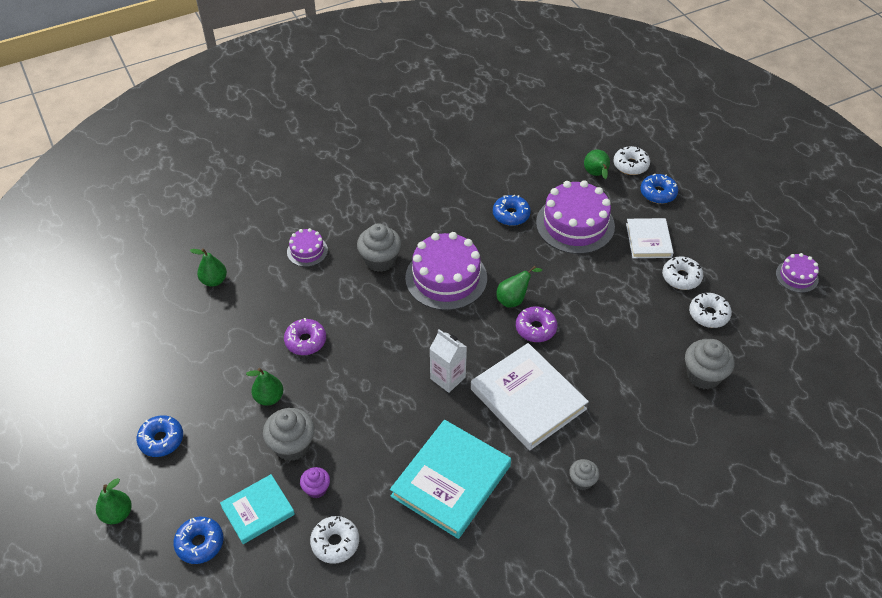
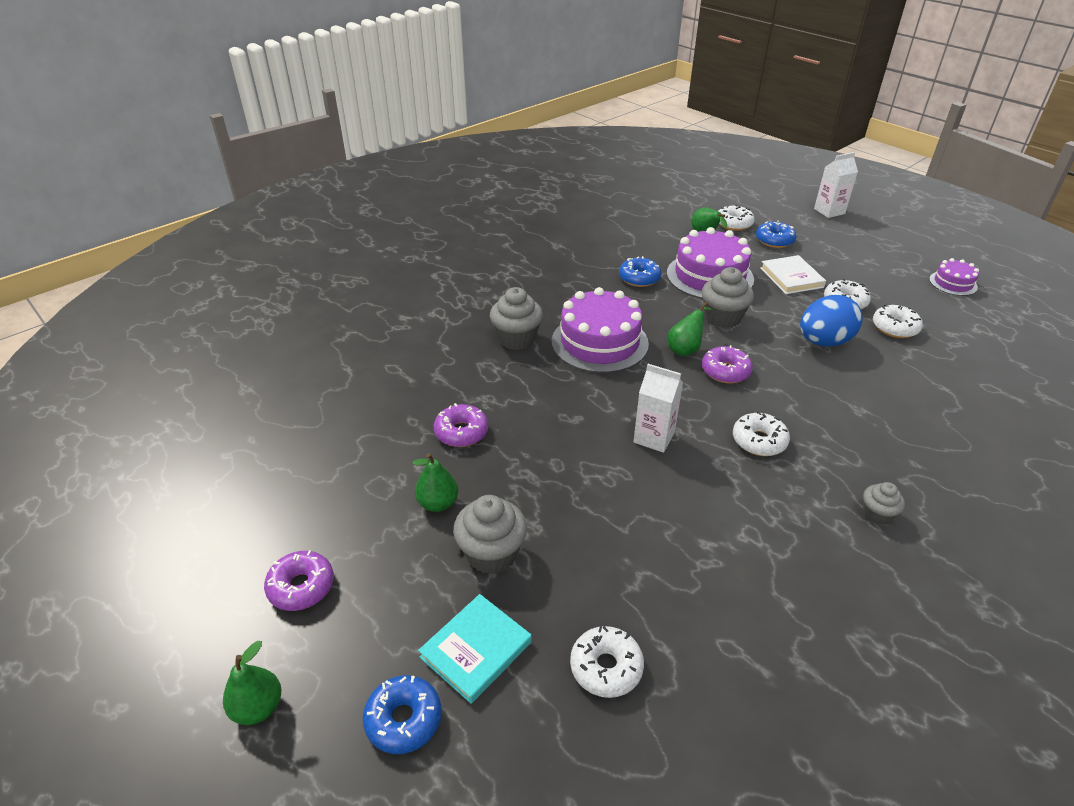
camera: 15 degrees left, 10 degrees down
(161, 440) = (301, 587): blue donut -> purple donut
(214, 281) = (321, 391): green pear -> none
(307, 251) = (427, 344): purple cake -> none
(316, 489) = (548, 601): purple cupcake -> none
(451, 481) = (720, 550): turquoise book -> none
(527, 399) = (759, 441): white book -> white donut
(636, 316) = (823, 342): none -> blue egg
(703, 375) = (930, 382): grey cupcake -> grey cupcake (722, 318)
(733, 166) = (829, 211): none -> white carton

